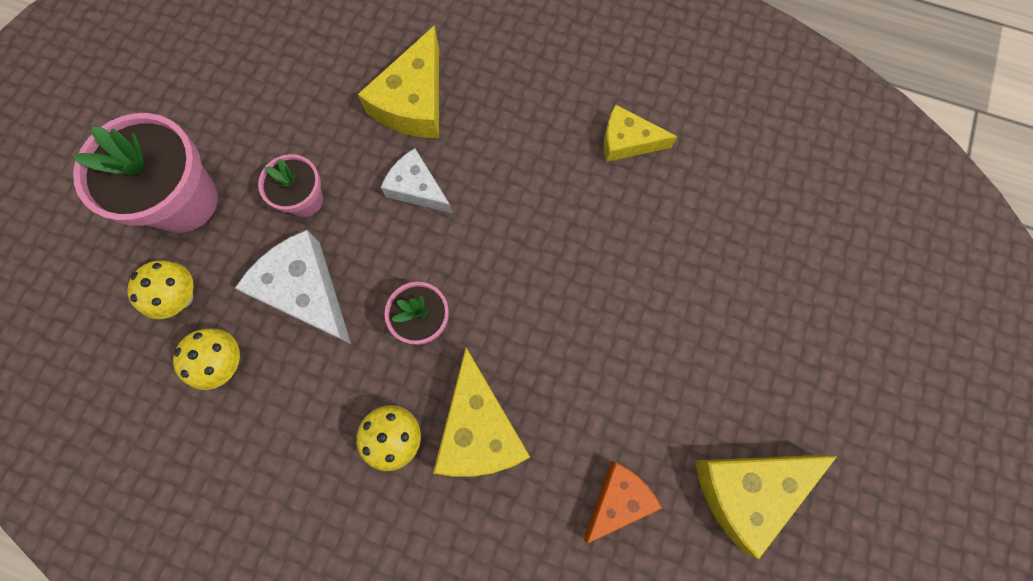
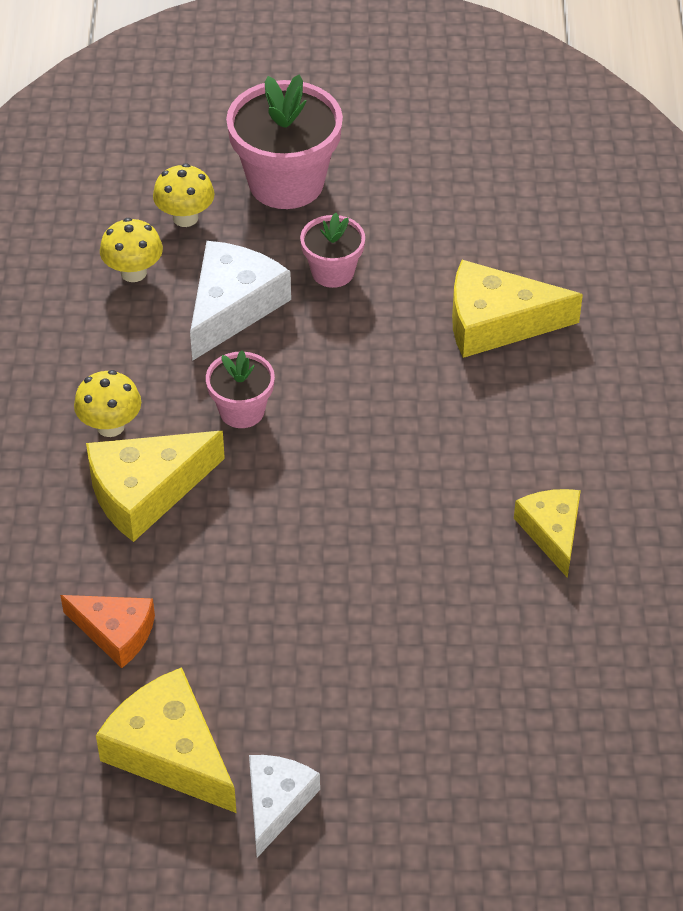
camera: 70 degrees right, 25 degrees down
(417, 188) = (392, 358): white cheese -> white cheese (276, 803)

